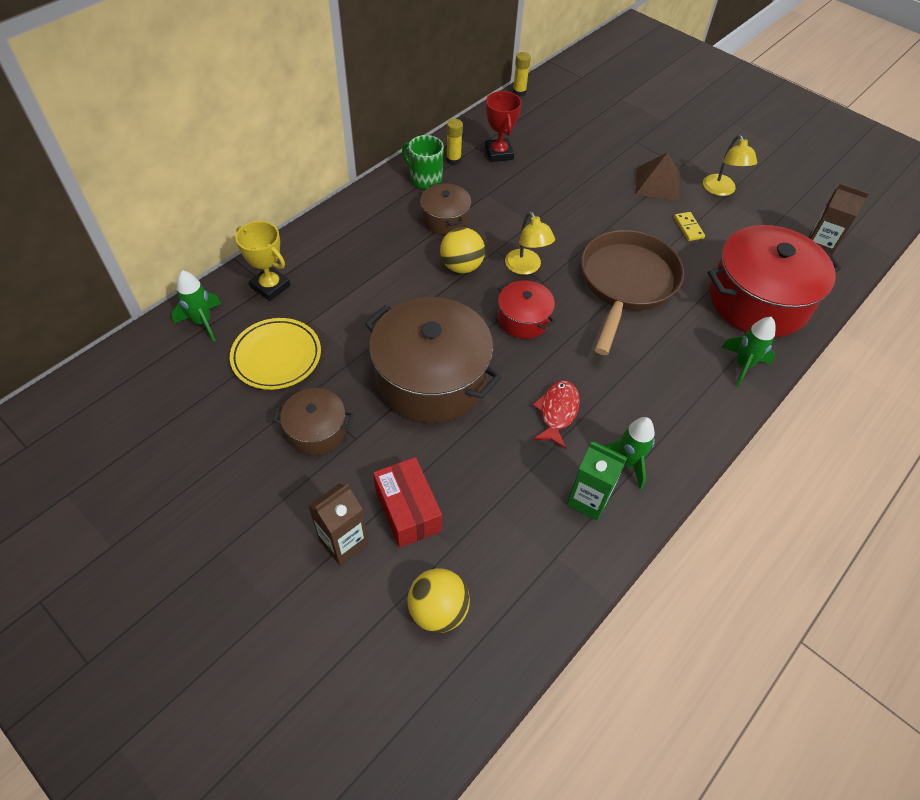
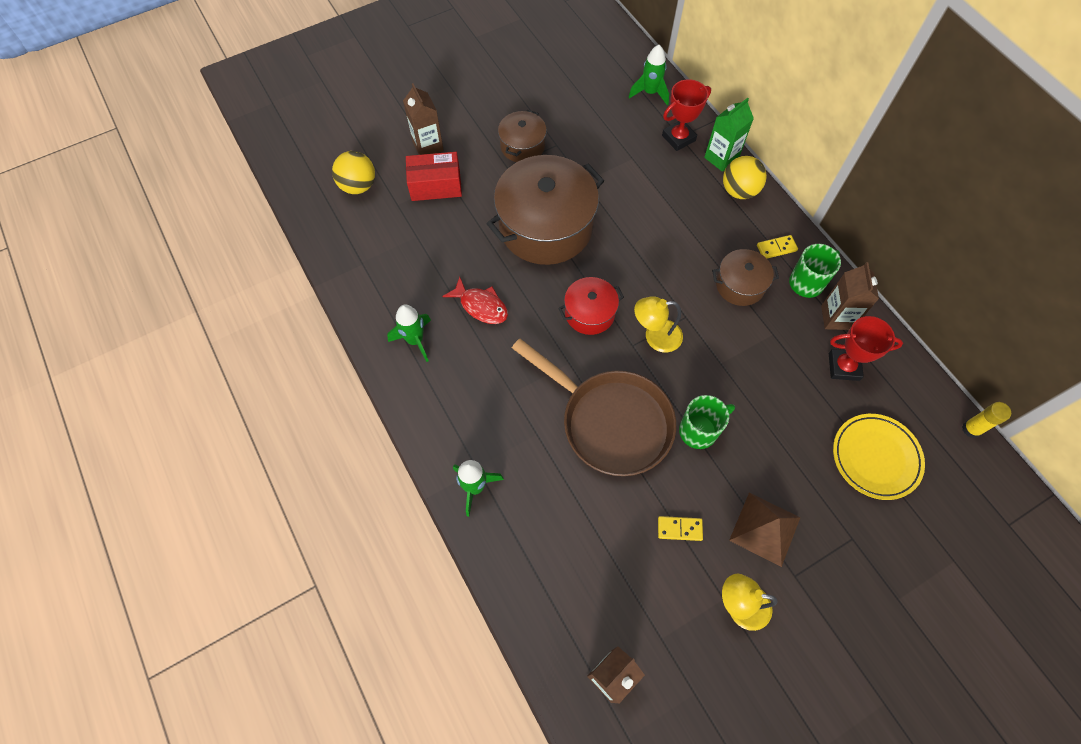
camera: 110 degrees right, 10 degrees up
(270, 286) = (678, 138): yellow trophy -> red trophy
(276, 356) = (600, 132): yellow plate -> yellow plate (875, 457)
(394, 200) = (776, 248): none -> yellow domino
(453, 160) = (836, 317): yellow glue stick -> brown carton
(461, 266) = (670, 282): yellow ball -> yellow ball (739, 191)
(588, 500) = (395, 300): green carton -> green carton (721, 158)
(601, 227) = (699, 431): none -> green mug
(758, 300) = (551, 550): red pot -> none

